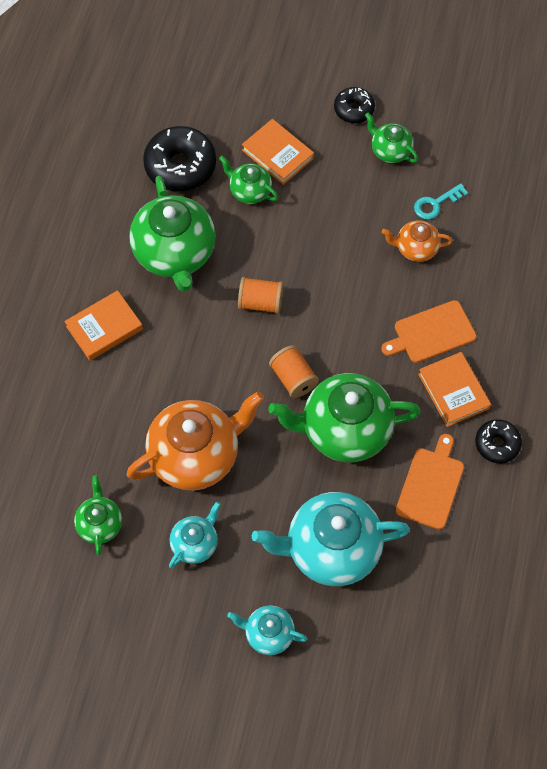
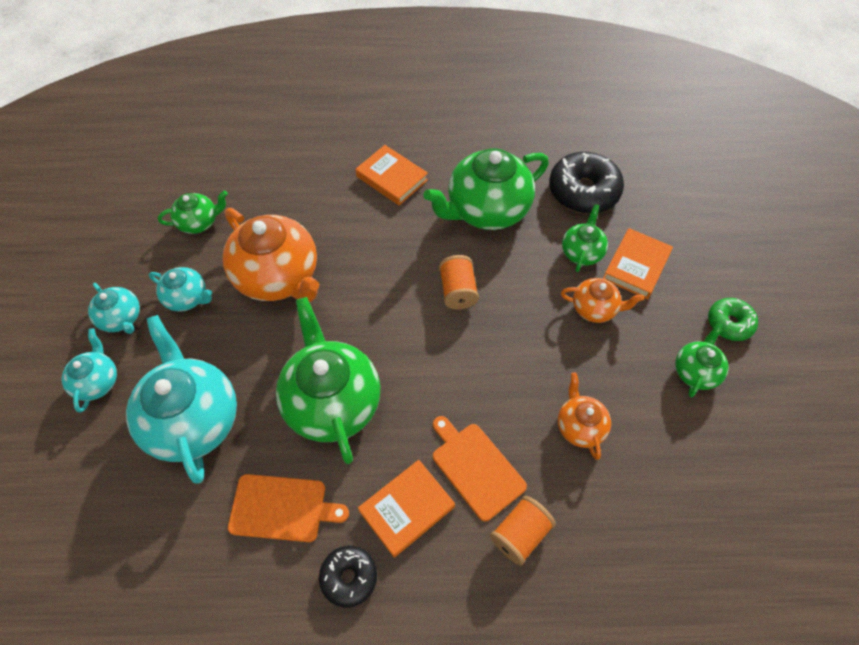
camera: 75 degrees right, 5 degrees down
(201, 609) = (122, 318): none -> turquoise teapot
(293, 378) = (380, 340): orange spool -> orange spool (520, 534)
(311, 201) = (594, 308): none -> orange teapot
(354, 109) = (729, 323): black donut -> green donut
(435, 204) = (648, 436): turquoise key -> none

